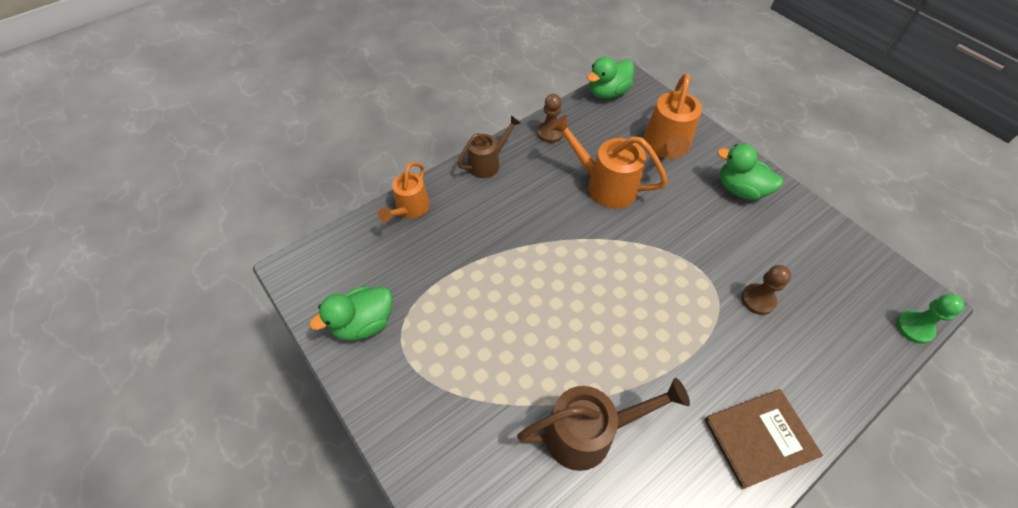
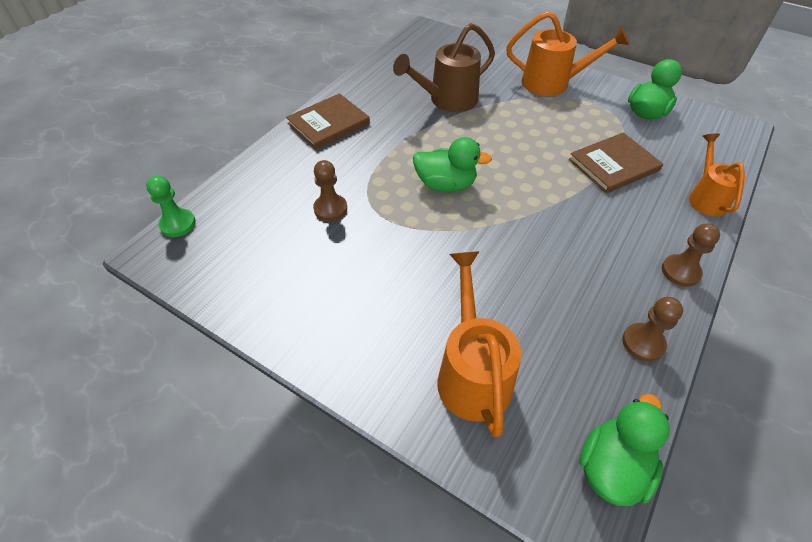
camera: 160 degrees right, 5 degrees down
(459, 265) = (613, 165): none -> brown book
(488, 163) = (680, 271): brown watering can -> brown pawn
(604, 185) = (528, 285): orange watering can -> orange watering can (553, 83)
(740, 189) = (355, 331): green duck -> green duck (446, 185)

